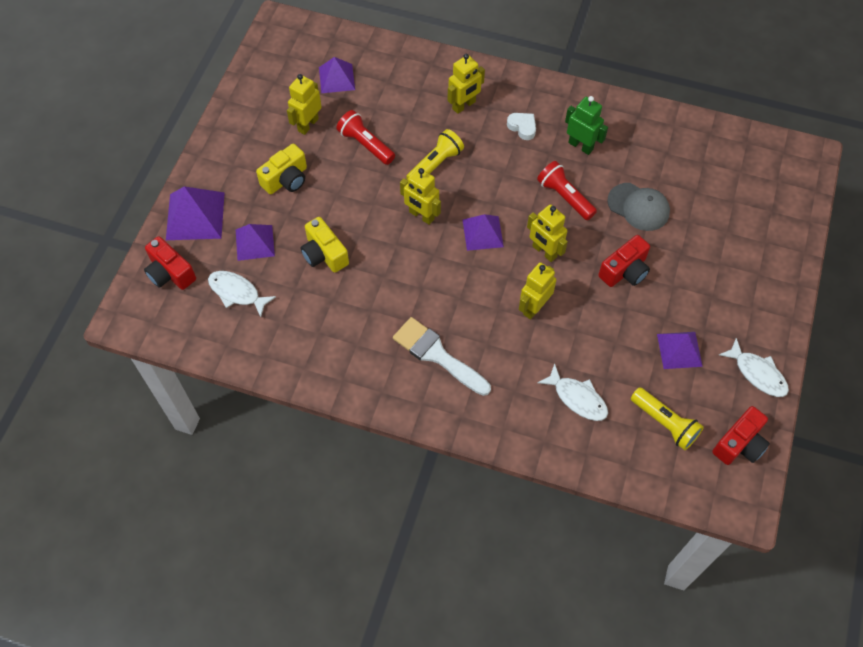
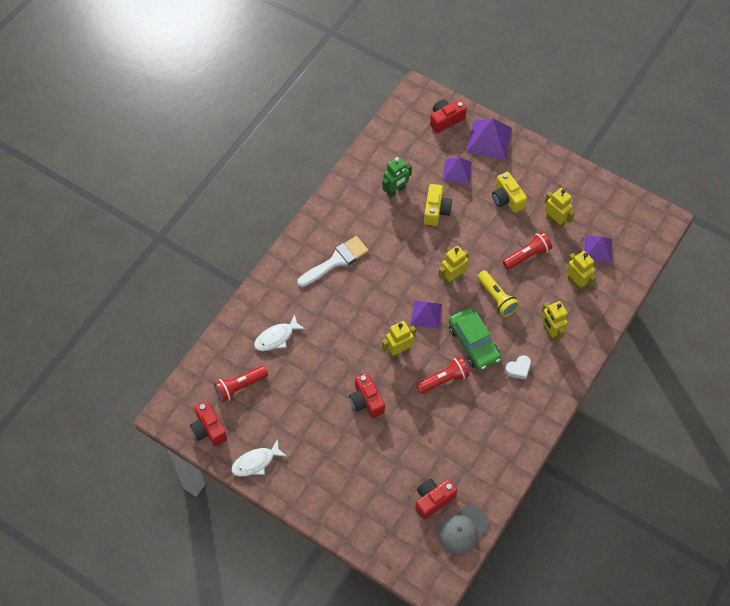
camera: 105 degrees right, 0 degrees up
(237, 292) = (419, 155): white fish -> none
(324, 254) = (436, 210): yellow camera -> yellow camera turned 120 degrees clockwise
(505, 176) = (473, 343): none -> green car
(534, 307) = (354, 331): yellow robot -> yellow robot (576, 283)
(581, 146) = (490, 406): green robot -> green robot (395, 190)
(638, 207) = (420, 430): grey cap -> grey cap (463, 530)
(665, 423) = (240, 386): yellow flashlight -> red flashlight
(679, 350) = (291, 416): purple pyramid -> none
(716, 177) = (433, 500): none -> red camera

